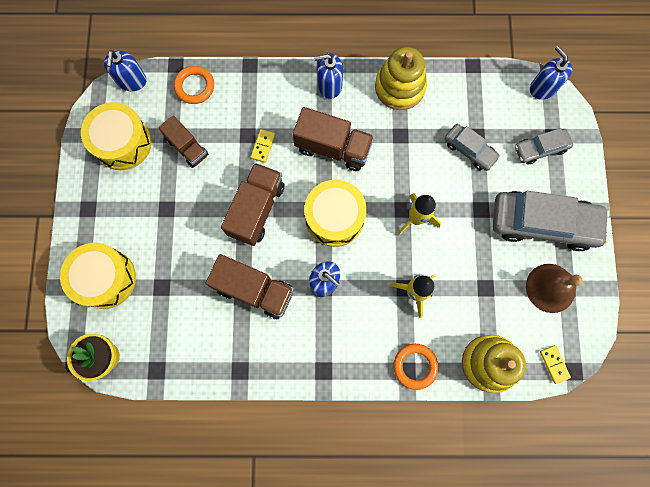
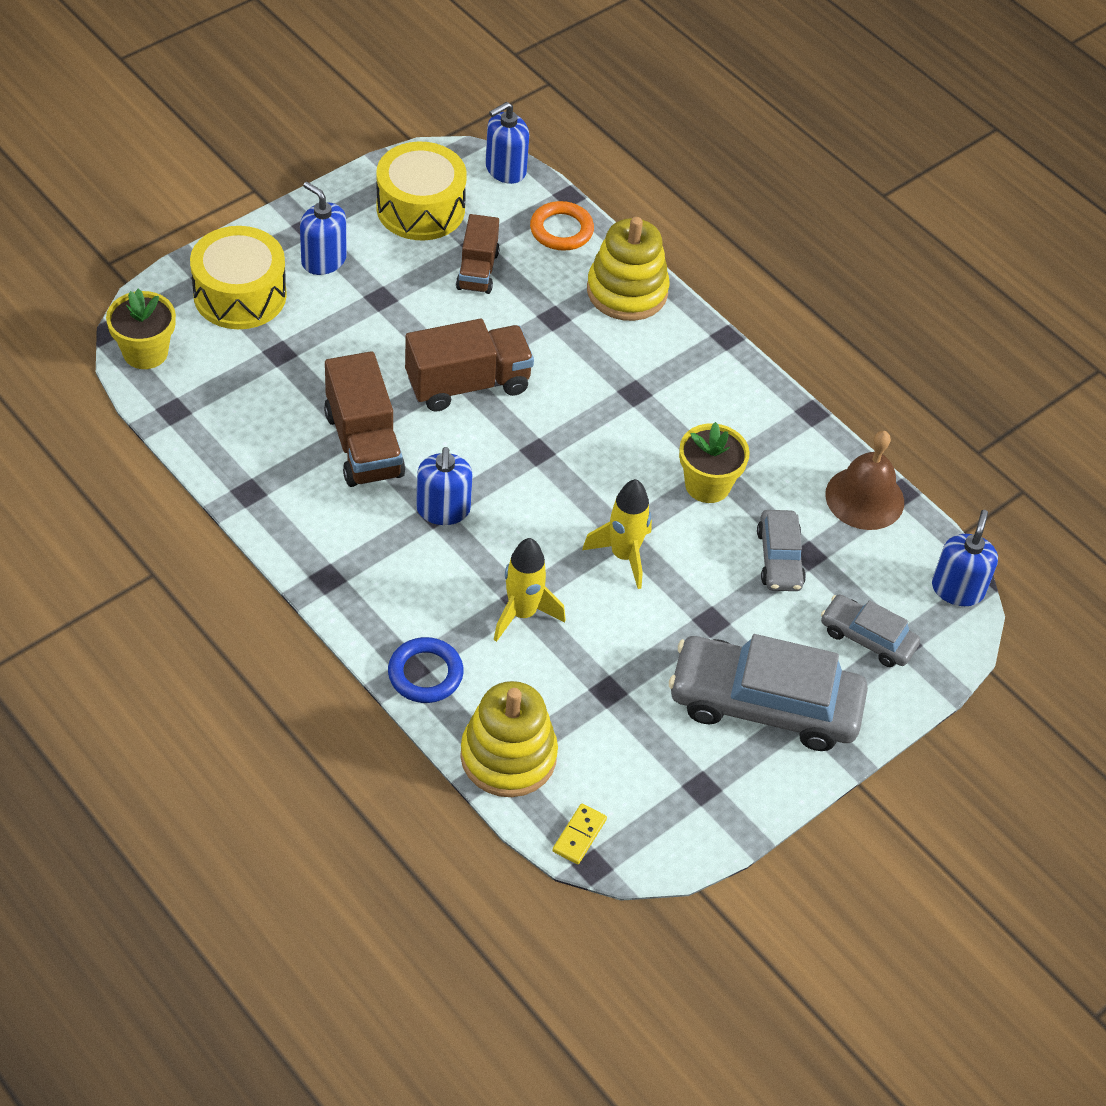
camera: 45 degrees right, 25 degrees down
(263, 146) = (555, 341): yellow domino -> none
(329, 85) = (706, 358): blue soap dispenser -> blue soap dispenser (323, 260)
(333, 148) = (627, 411): brown truck -> none
(334, 218) = (537, 469): yellow drum -> none
(399, 87) = (784, 431): yellow stacking toy -> yellow stacking toy (627, 291)
(404, 147) = (707, 485): none -> yellow flower pot
(415, 366) = (425, 674): orange ring -> blue ring
(543, 223) = (764, 704): grey car -> grey car turned 135 degrees clockwise
(550, 288) = (682, 767): brown bell -> brown bell (864, 498)

